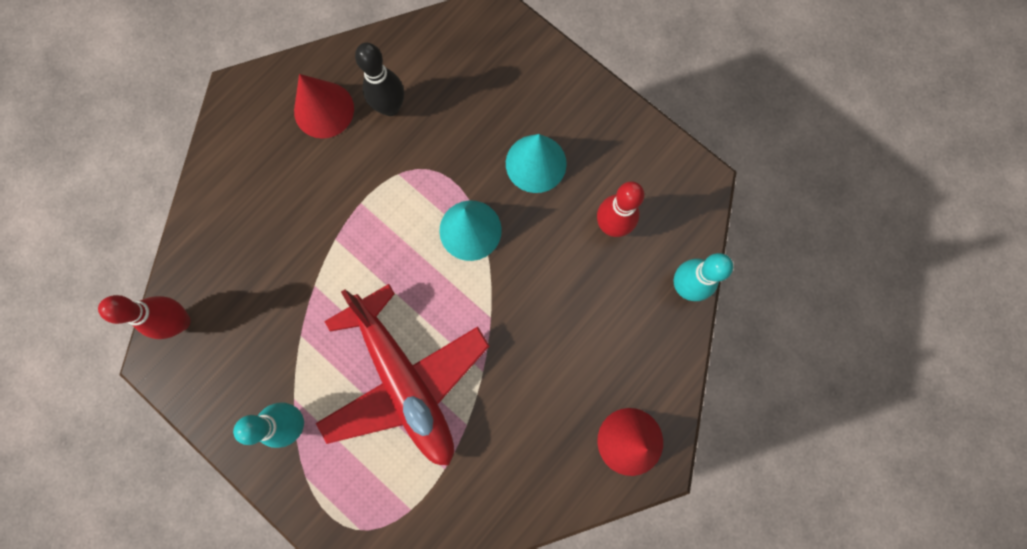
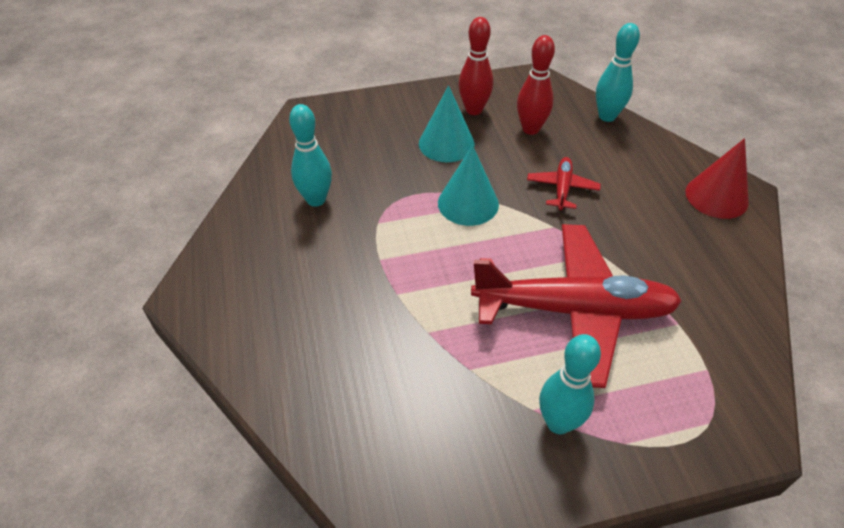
camera: 55 degrees left, 30 degrees down
(180, 321) = (370, 473): red bowling pin -> red bowling pin (474, 110)
(324, 110) = (271, 242): red cone -> none
(390, 107) = (316, 200): black bowling pin -> turquoise bowling pin
(545, 298) = (562, 188): none -> red plane

